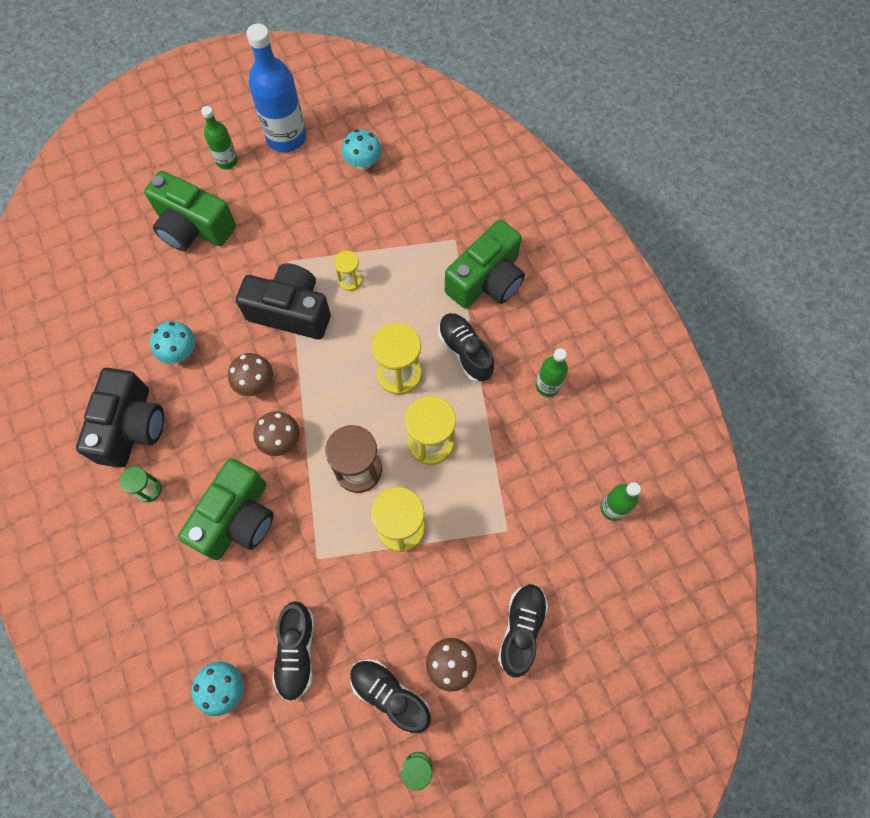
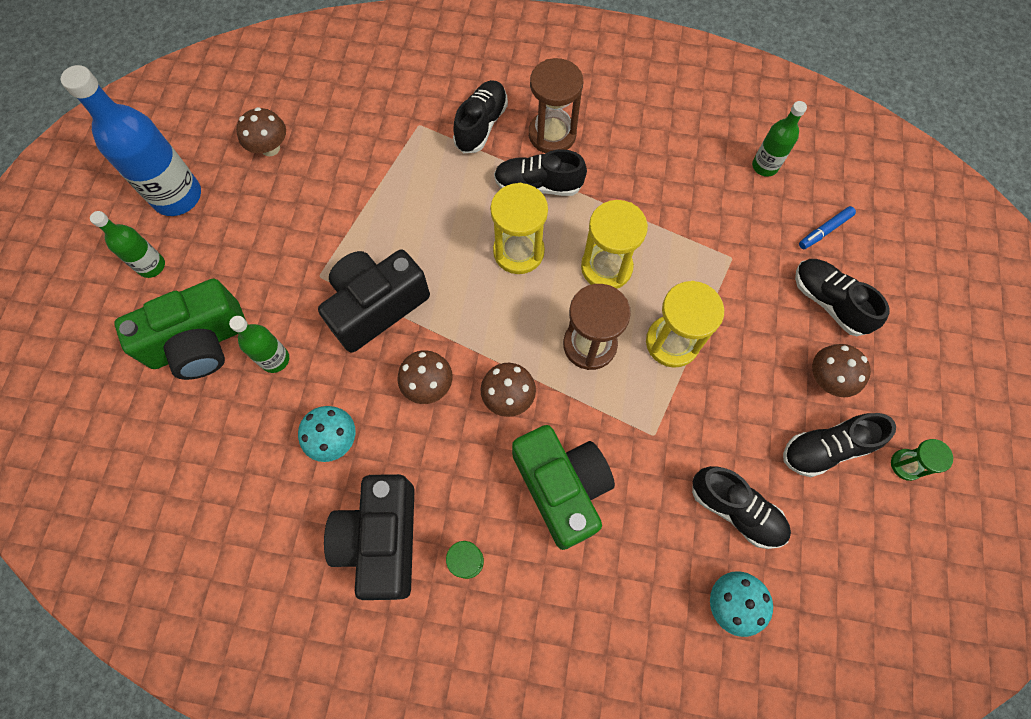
camera: 55 degrees left, 0 degrees up
(131, 426) = (381, 539): black camera -> black camera turned 135 degrees counterclockwise
(350, 280) = (387, 234): yellow hourglass -> none
(363, 163) = (270, 148): turquoise mushroom -> brown mushroom
(486, 280) = (481, 125): green camera -> black shoe
(517, 333) = (552, 134): none -> brown hourglass
(547, 386) = (619, 143): green bottle -> green bottle (275, 359)
(586, 590) = (824, 231): none -> blue marker

